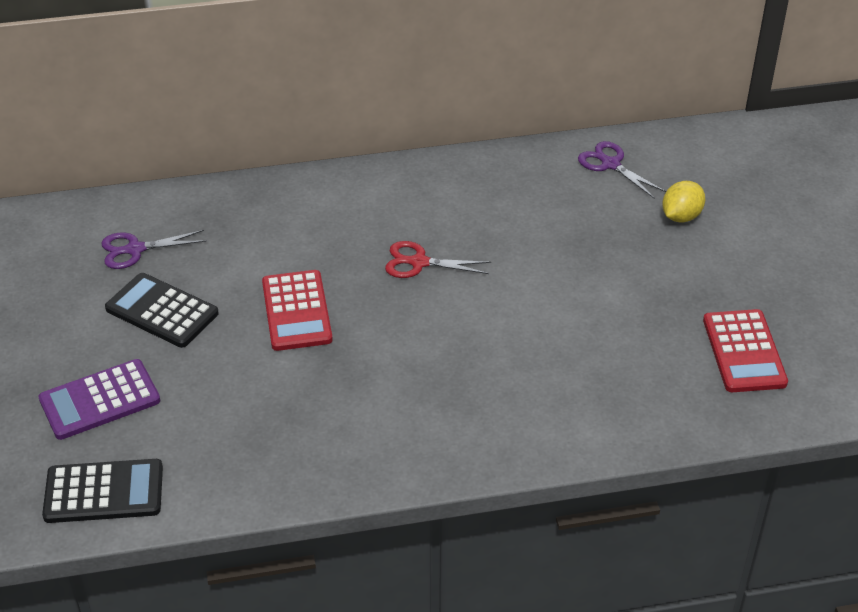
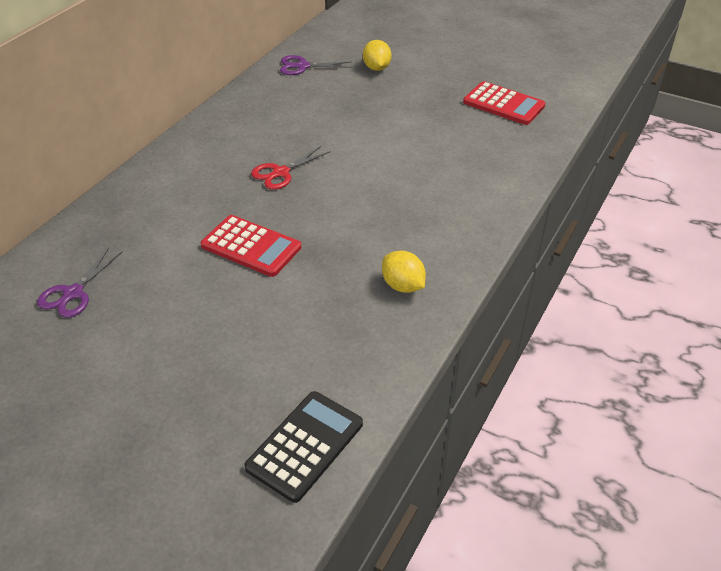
camera: 50 degrees left, 0 degrees up
(100, 400) = (204, 397): purple calculator -> none
(162, 311) = (158, 312): black calculator -> none
(350, 442) = (402, 286): none -> yellow lemon

